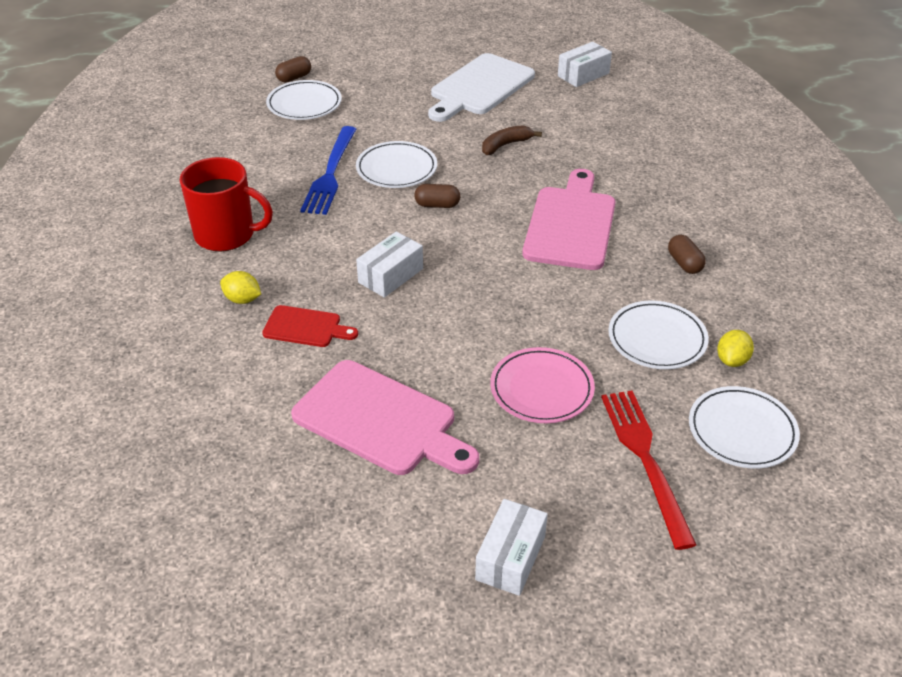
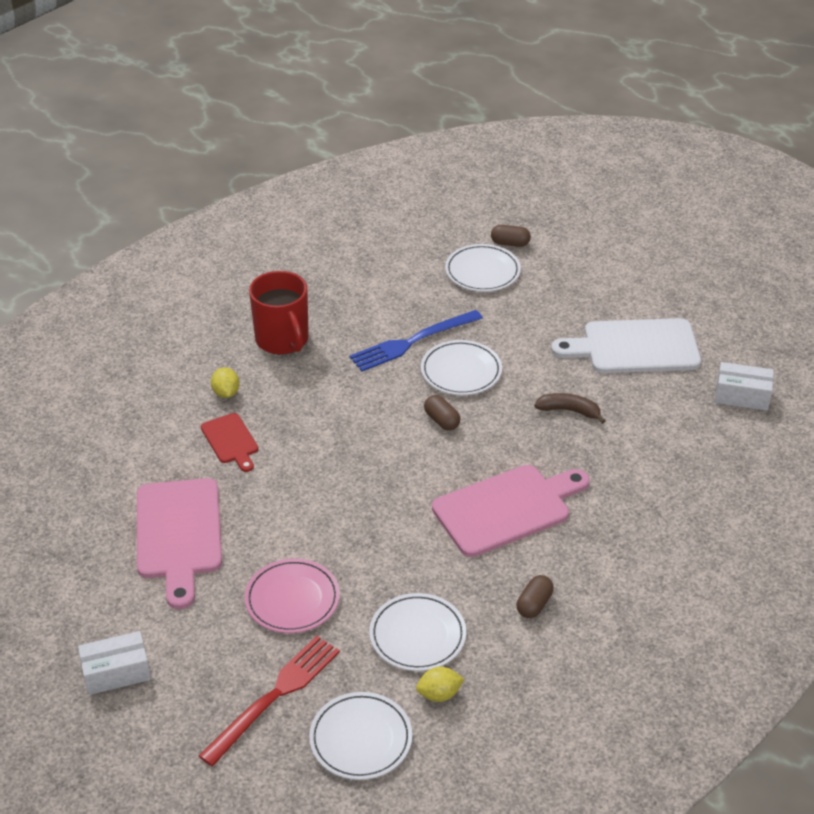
camera: 50 degrees right, 0 degrees up
(391, 275) = (330, 447): white box -> none

